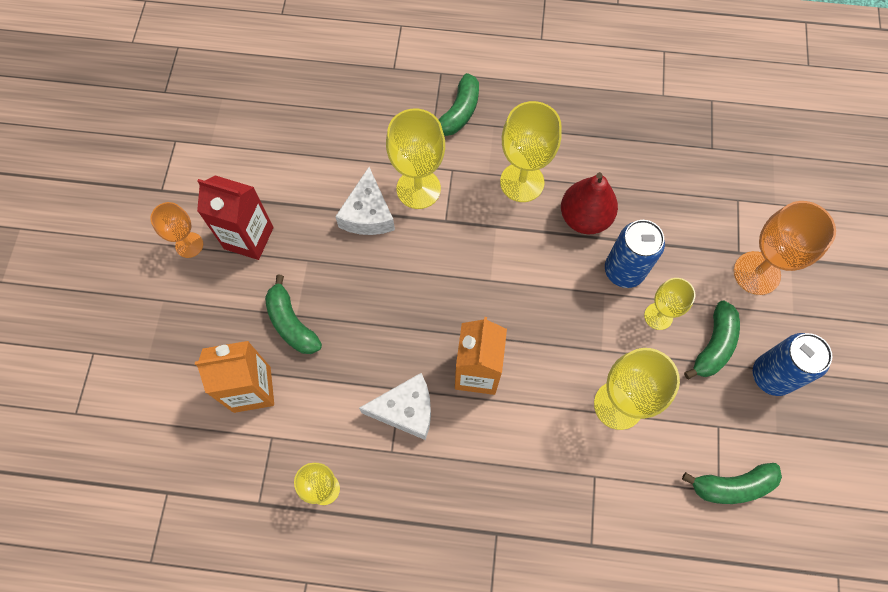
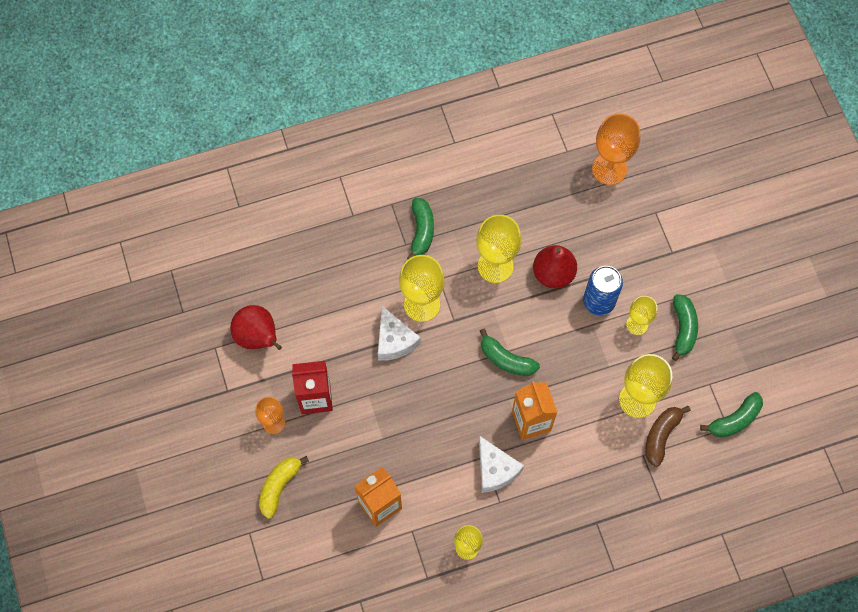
camera: 25 degrees left, 0 degrees up
(155, 316) = (279, 486): none -> yellow banana
(225, 149) = (258, 337): none -> red pear
(291, 323) = (382, 446): green banana -> green banana (506, 359)
(406, 410) = (495, 469): white cheese -> white cheese turned 90 degrees clockwise
(628, 462) = (661, 435): none -> brown banana
(756, 273) = (691, 262): orange goblet -> orange goblet (609, 169)
(771, 375) = (730, 332): blue can -> none

